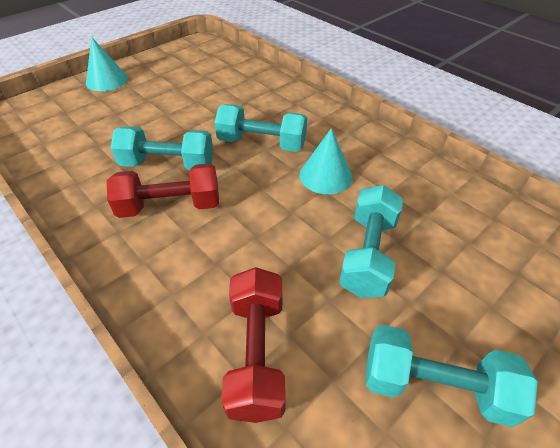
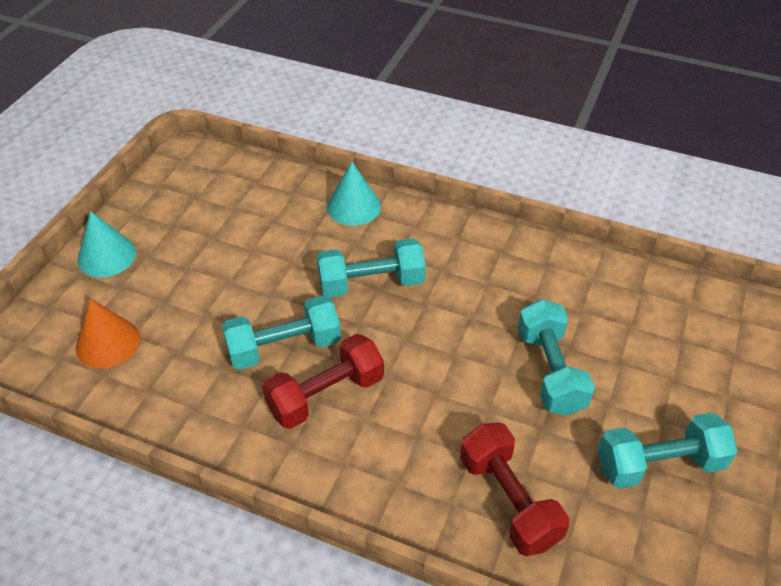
camera: 25 degrees left, 0 degrees up
(62, 126) = (108, 342): none -> orange cone
(325, 175) = (463, 300): turquoise cone -> turquoise cone (353, 206)

